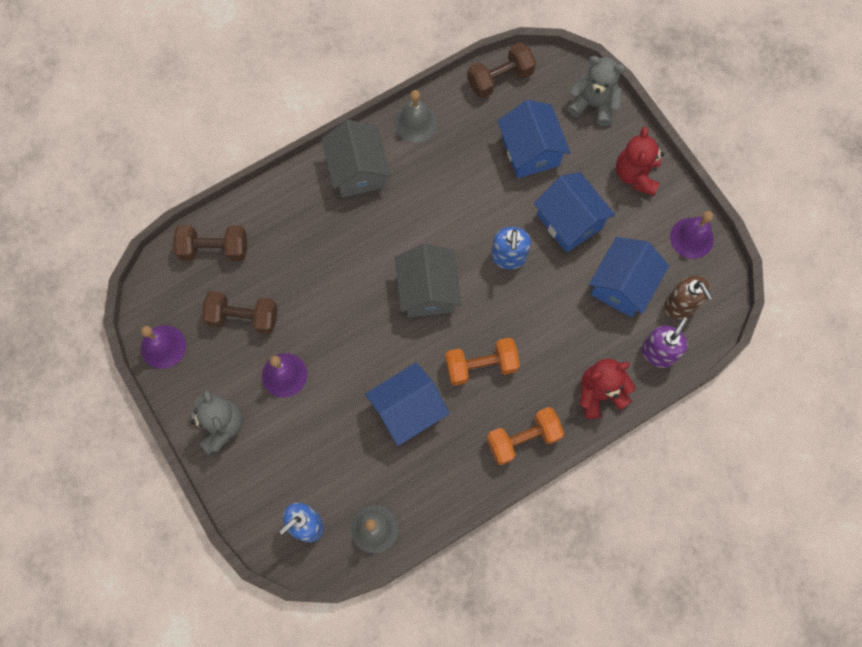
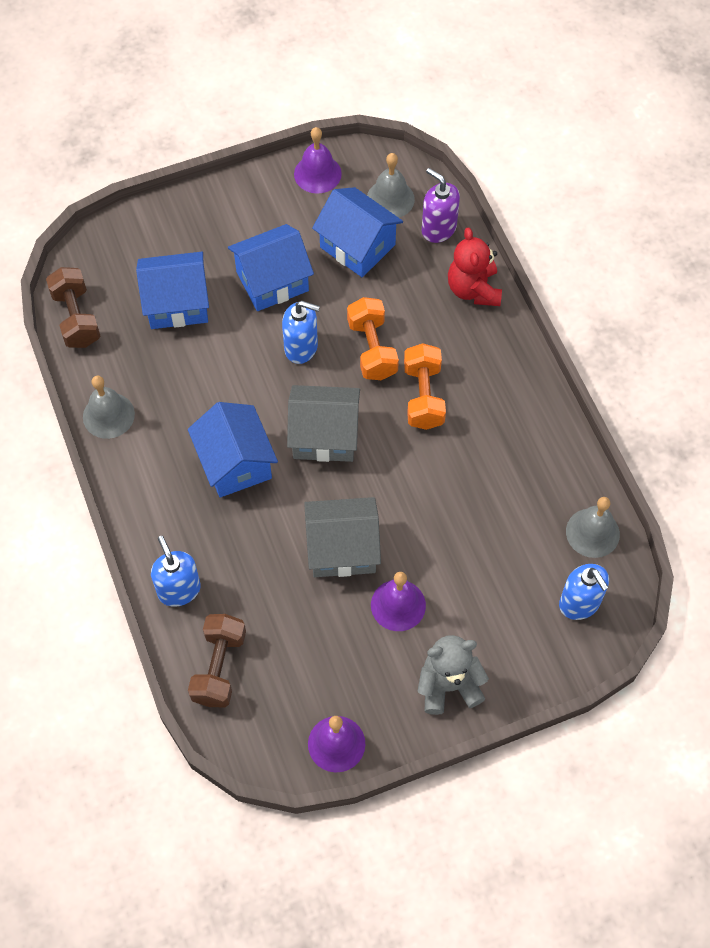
camera: 80 degrees left, 10 degrees down
(243, 317) = (317, 643): brown dumbbell -> none
(274, 207) = (179, 590): none -> blue soap dispenser
(358, 170) = (155, 487): grey house -> grey house (342, 549)
(408, 410) = (462, 478): blue house -> blue house (235, 463)
(523, 439) = (512, 370): orange dumbbell -> orange dumbbell (372, 349)
(593, 104) = (136, 232): grey teddy bear -> none
(636, 175) = (232, 209): red teddy bear -> none
(680, 305) = (390, 199): brown soap dispenser -> grey bell

